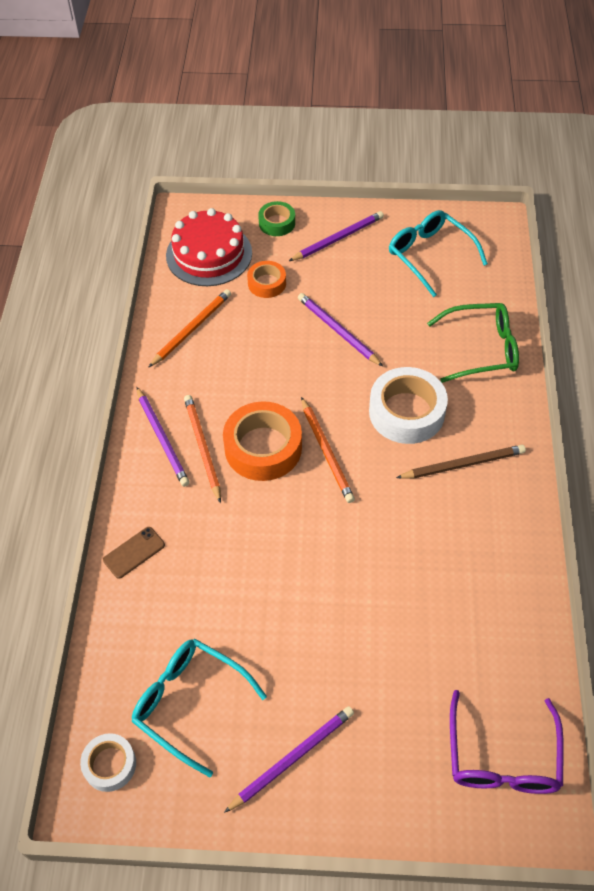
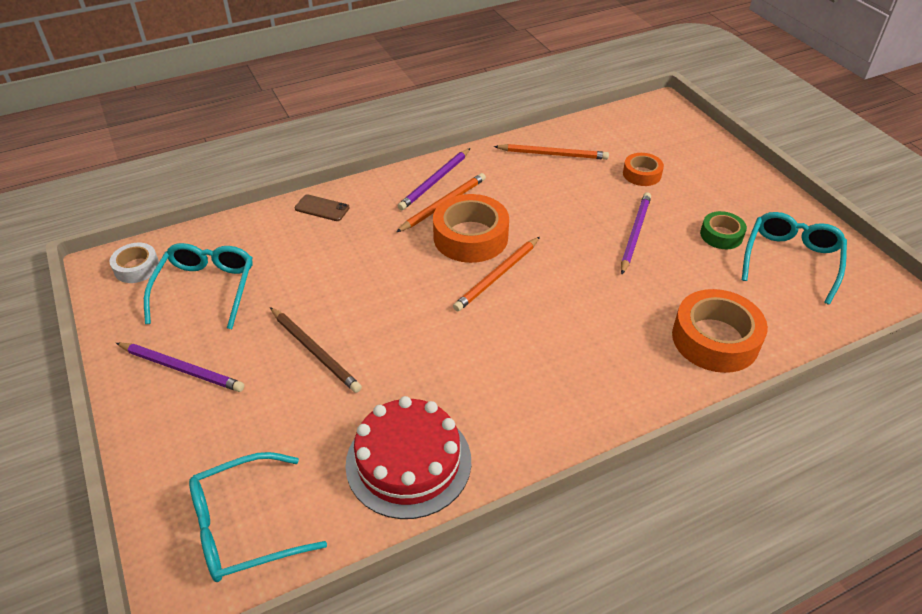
camera: 60 degrees right, 10 degrees down
(209, 254) = (637, 133): red cake -> red cake (408, 462)
(277, 223) = (713, 155): green tape -> green tape (721, 235)
(338, 238) = (739, 195): purple pencil -> none
(406, 412) = (586, 312): white tape -> none
(463, 464) = (561, 375): brown pencil -> brown pencil (315, 351)
(481, 349) = (715, 339): green glasses -> orange tape
(502, 756) = (245, 526): purple glasses -> turquoise glasses

